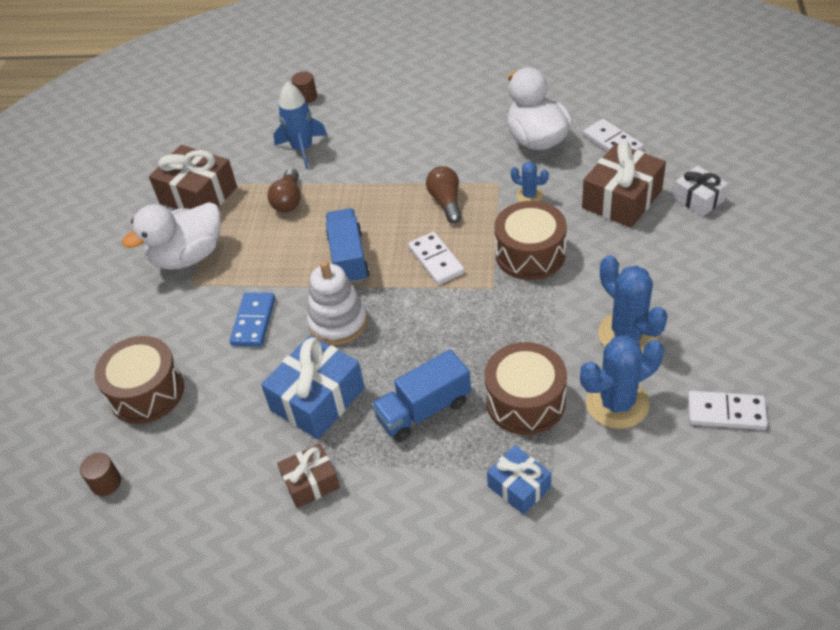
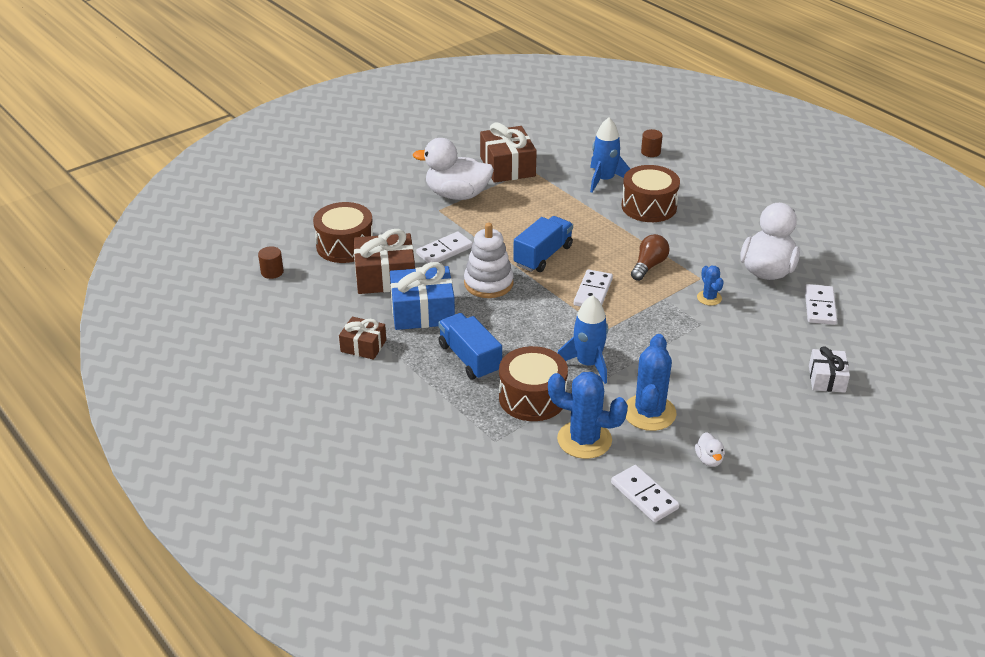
camera: 40 degrees right, 10 degrees down
(254, 321) = (444, 251): blue domino -> white domino
(288, 200) = (554, 202): brown light bulb -> none
(423, 410) = (470, 359): blue truck -> blue truck turned 45 degrees clockwise
(519, 487) = (464, 432): blue gift -> none
(523, 331) = (588, 364): none -> blue rocket
(530, 254) = (657, 329): brown drum -> brown drum (649, 206)
(622, 199) = (770, 342): brown gift -> brown gift (385, 277)
(722, 337) = (709, 459): none -> white duck

